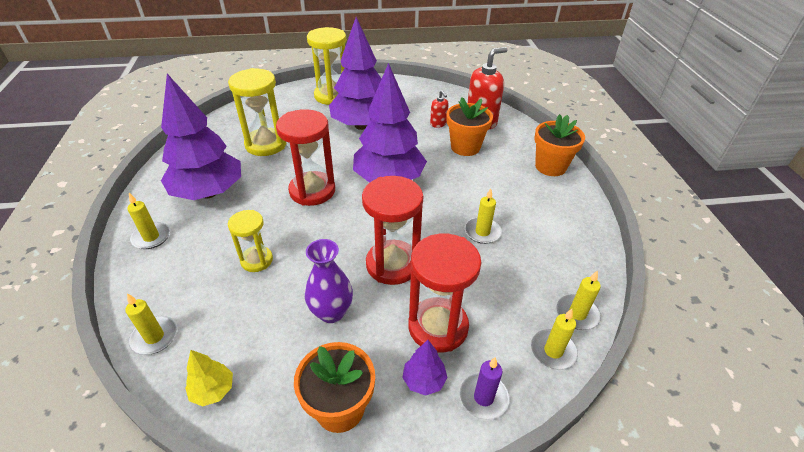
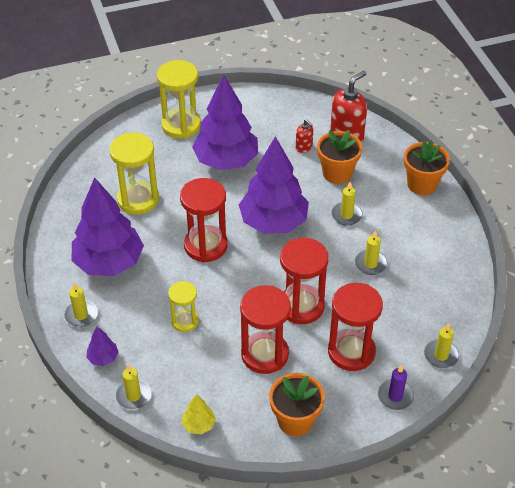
camera: 10 degrees left, 5 degrees up
(331, 312) = (264, 354): purple vase -> red hourglass
(424, 380) = (350, 392): purple tree -> purple tree (103, 358)
(577, 314) = (456, 324): yellow candle -> yellow candle (346, 215)

